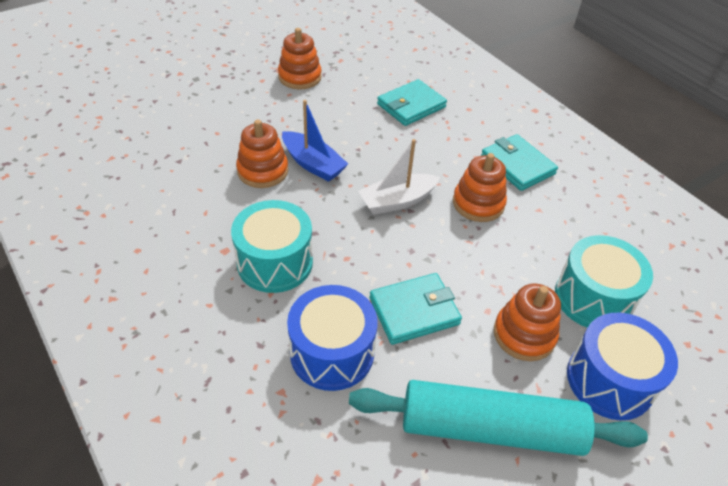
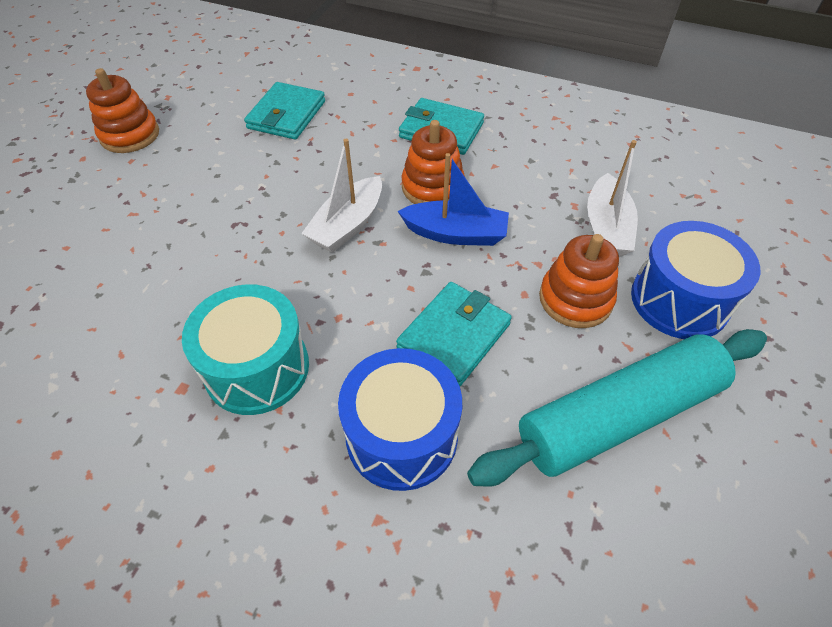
camera: 30 degrees left, 5 degrees up
(263, 171) = (162, 266): orange stacking toy -> none
(313, 164) = (220, 229): blue boat -> blue boat (455, 234)
(593, 298) = (606, 228): turquoise drum -> white boat

